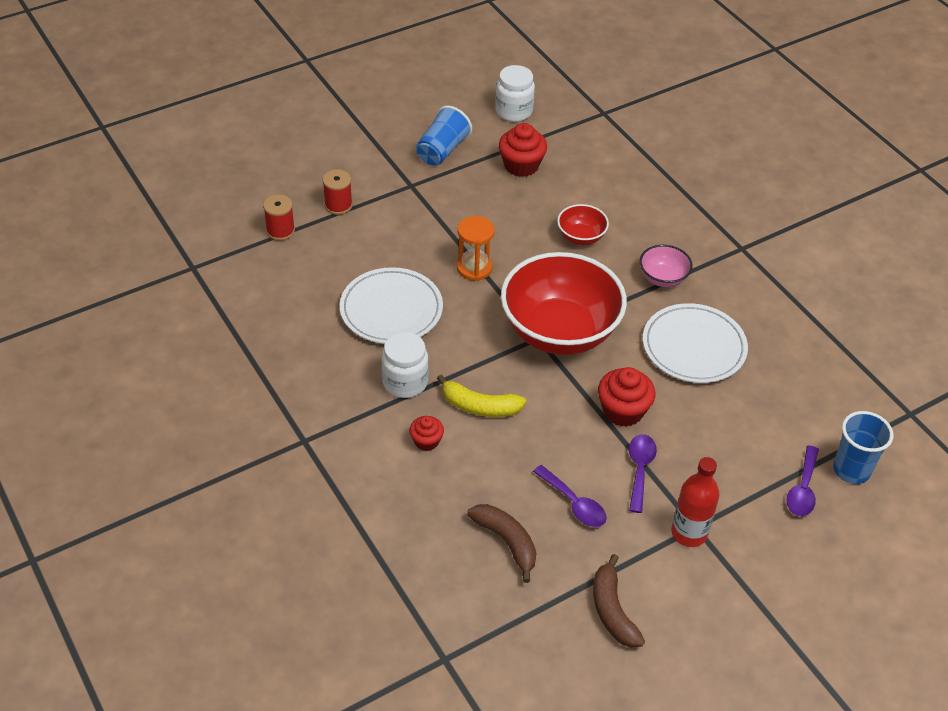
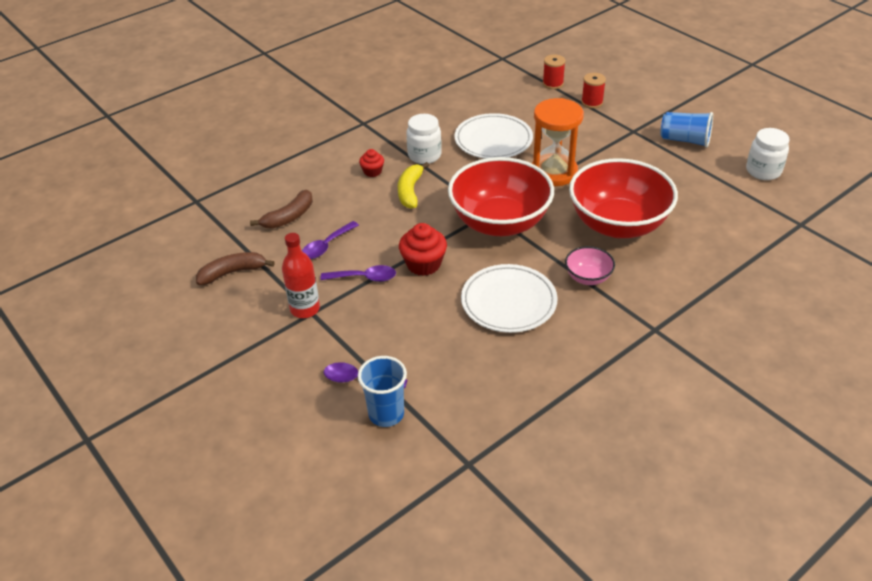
camera: 85 degrees right, 5 degrees down
(474, 268) = (554, 172): orange hourglass -> orange hourglass, size x1.59
(521, 165) = (692, 183): red cupcake -> none
(581, 237) = (618, 224): red bowl -> red bowl, size x2.25

